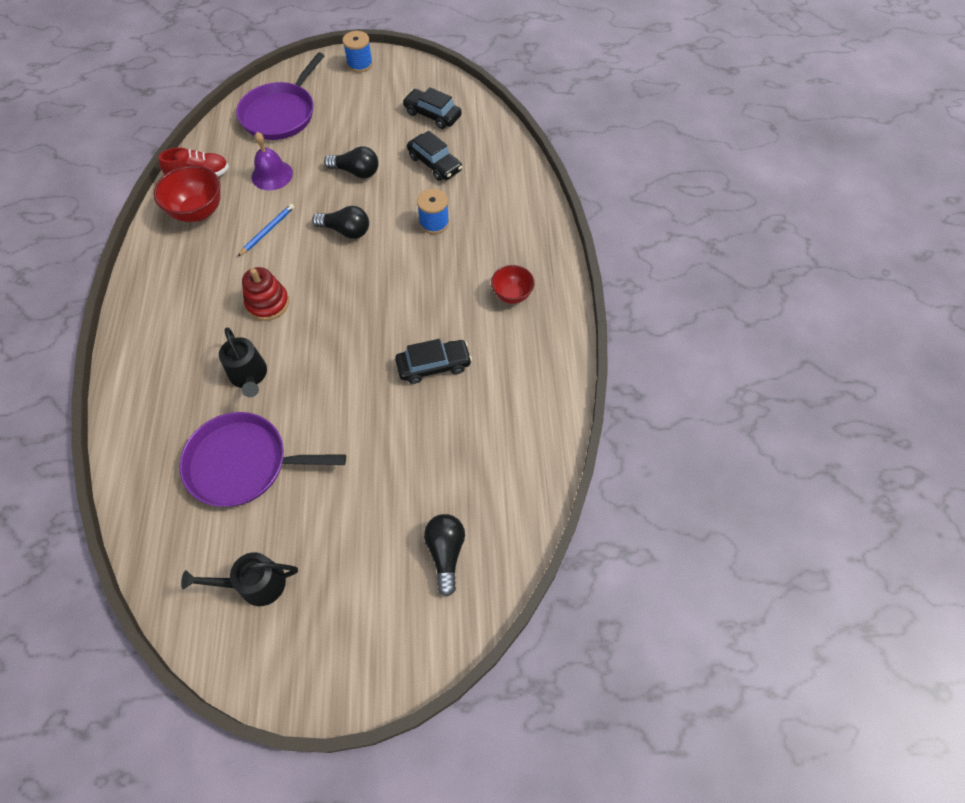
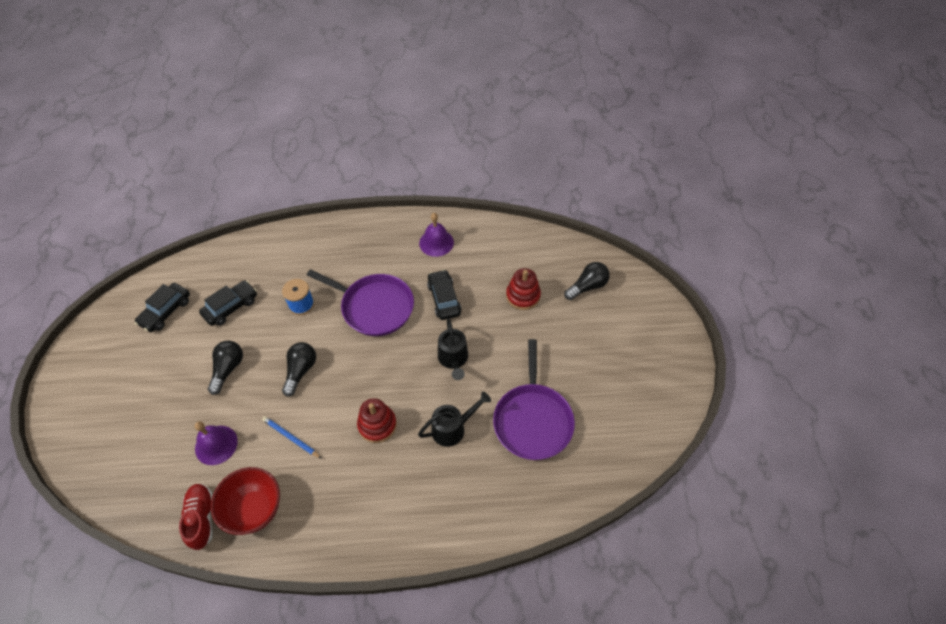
camera: 90 degrees left, 5 degrees down
(254, 584) = (624, 397): black watering can -> black watering can (453, 359)
(280, 114) = (125, 449): purple pan -> purple pan (374, 307)
(360, 64) = (68, 380): blue spool -> none
(433, 461) = (523, 296): none -> red stacking toy
(445, 553) = (587, 286): black light bulb -> black light bulb turned 150 degrees clockwise
(512, 295) = (381, 252): red bowl -> none
(528, 355) = (436, 242): none -> purple bell

